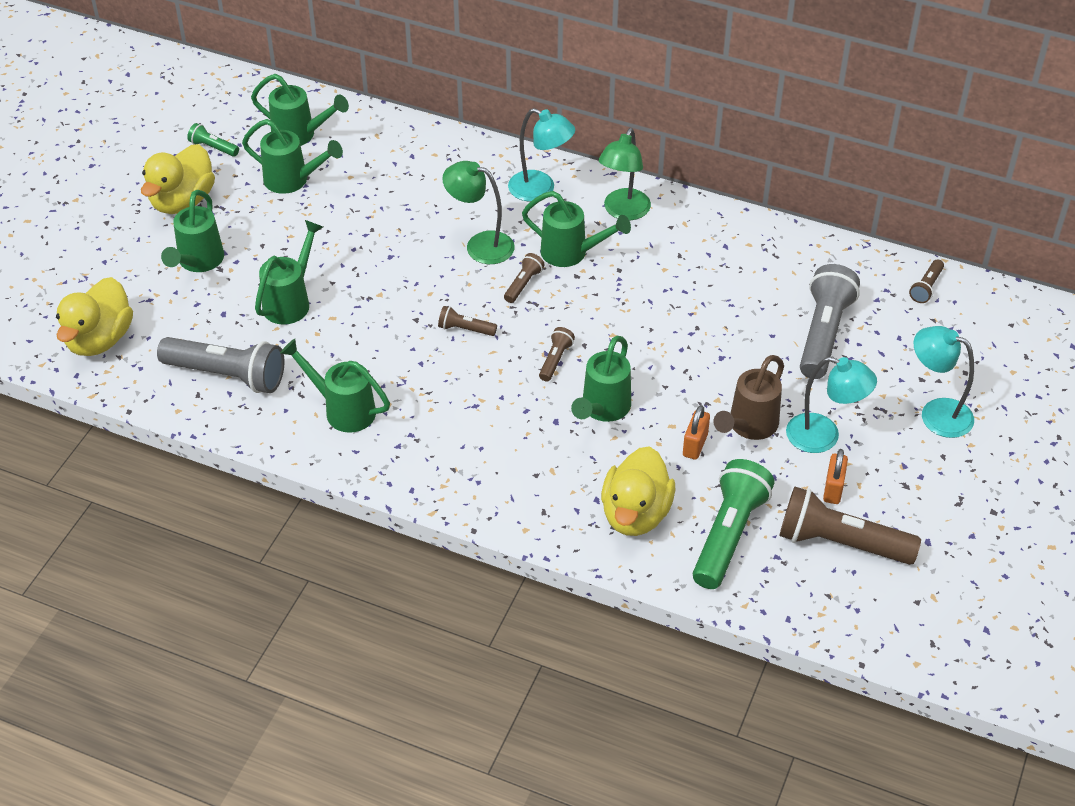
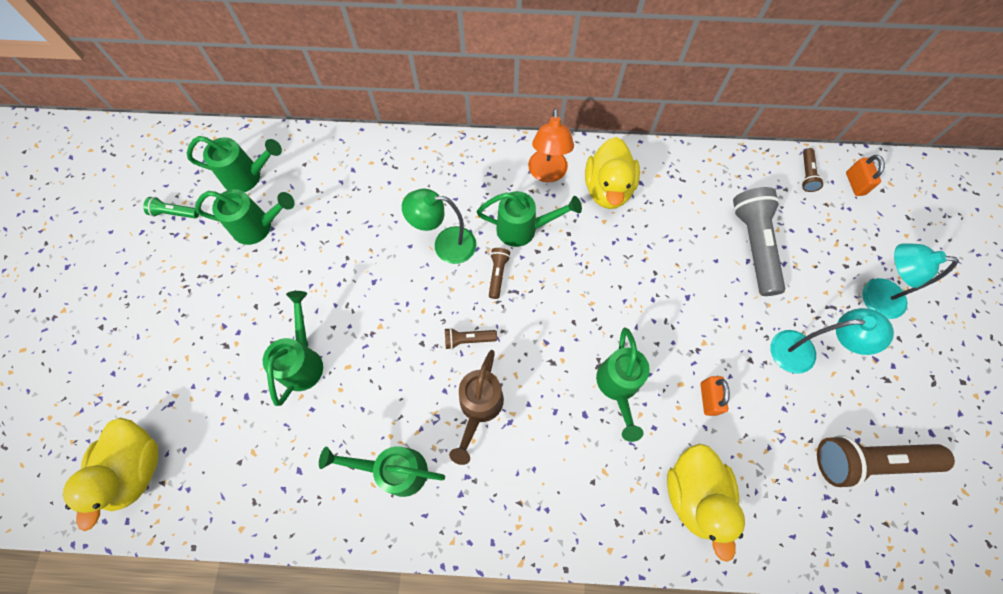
camera: 20 degrees left, 20 degrees up
(182, 201) = (166, 280): yellow duck -> yellow duck (607, 189)
(198, 262) = (202, 345): green watering can -> none
(227, 375) = (274, 468): grey flashlight -> none
(540, 189) = (472, 172): turquoise lamp -> none
(555, 360) = (557, 347): brown flashlight -> none
(623, 211) = (547, 173): green lamp -> orange lamp
(729, 535) = (779, 488): green flashlight -> none
(748, 427) = (741, 363): brown watering can -> brown watering can (478, 408)
(833, 489) = (835, 405): orange padlock -> orange padlock (855, 184)

